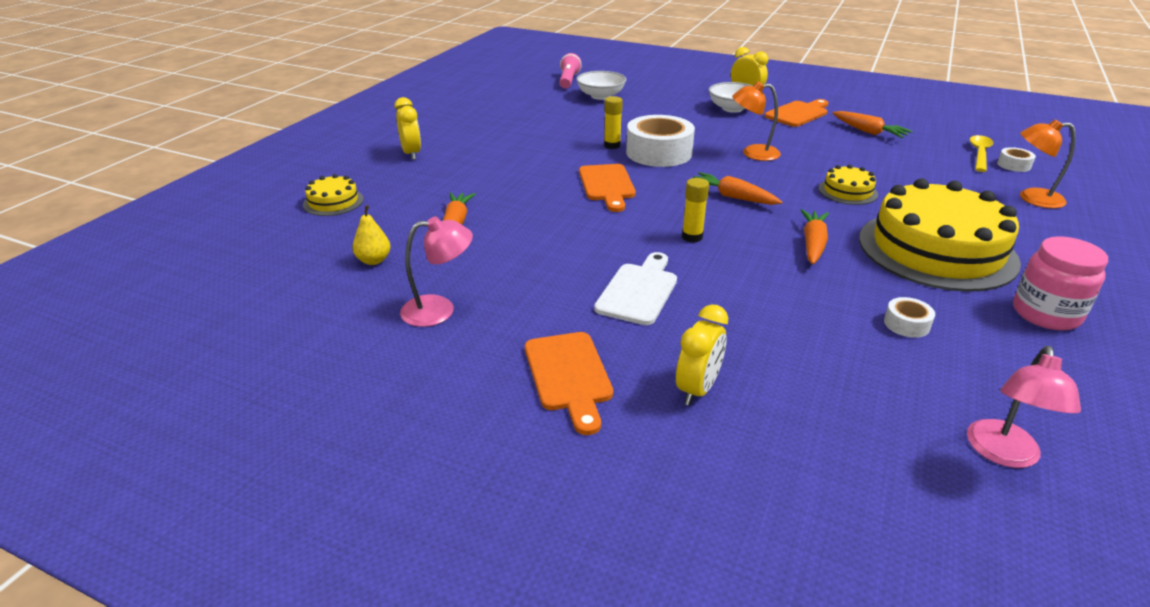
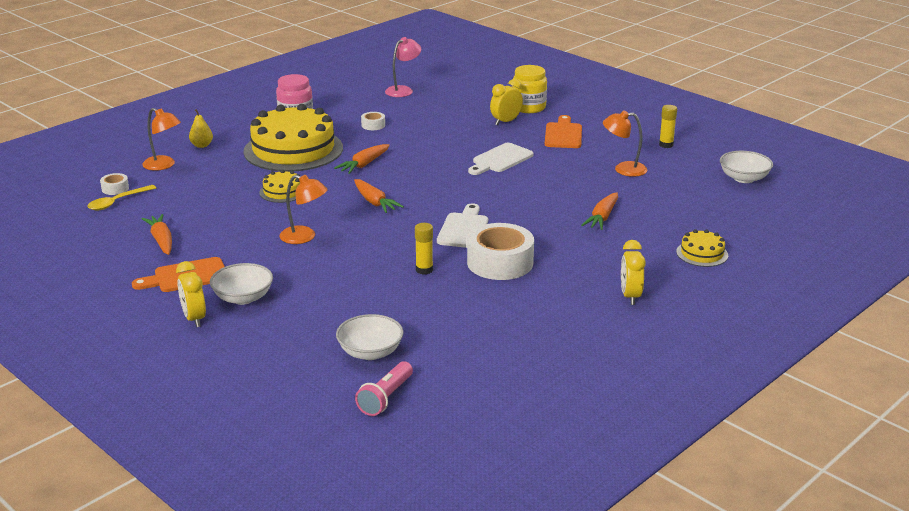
camera: 160 degrees left, 5 degrees down
(235, 330) = (744, 178): none -> white bowl
(374, 260) = (664, 202): yellow pear -> yellow pear (202, 145)
(439, 310) = (623, 169): pink lamp -> orange lamp
(607, 185) = (464, 229): orange cutting board -> white cutting board
(659, 153) = (388, 253): white tape -> white tape (500, 262)
(686, 455) = (528, 107): none -> yellow jar
(692, 237) = (437, 181): yellow glue stick -> yellow glue stick (666, 145)

